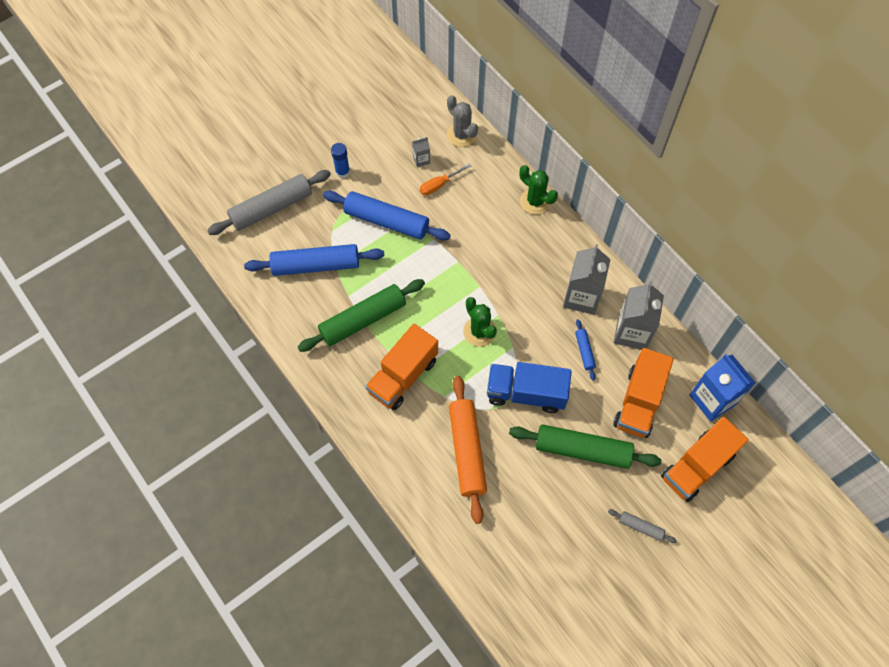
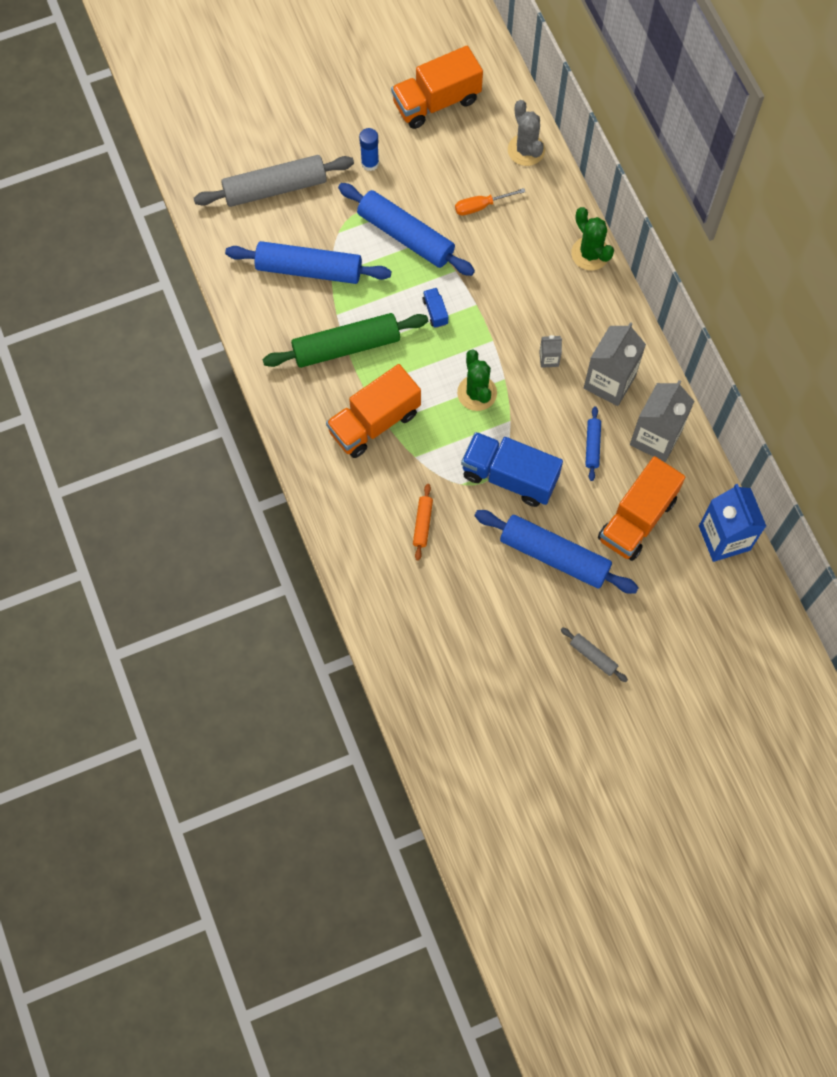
camera: 15 degrees right, 5 degrees up
(421, 160) = (468, 170): grey carton -> grey carton (549, 359)
(427, 275) = (435, 312): none -> blue truck
(466, 451) = (422, 524): orange rolling pin -> orange rolling pin, size x0.46
(582, 449) = (554, 555): green rolling pin -> blue rolling pin
(697, 466) = (680, 607): orange truck -> orange truck (436, 102)

